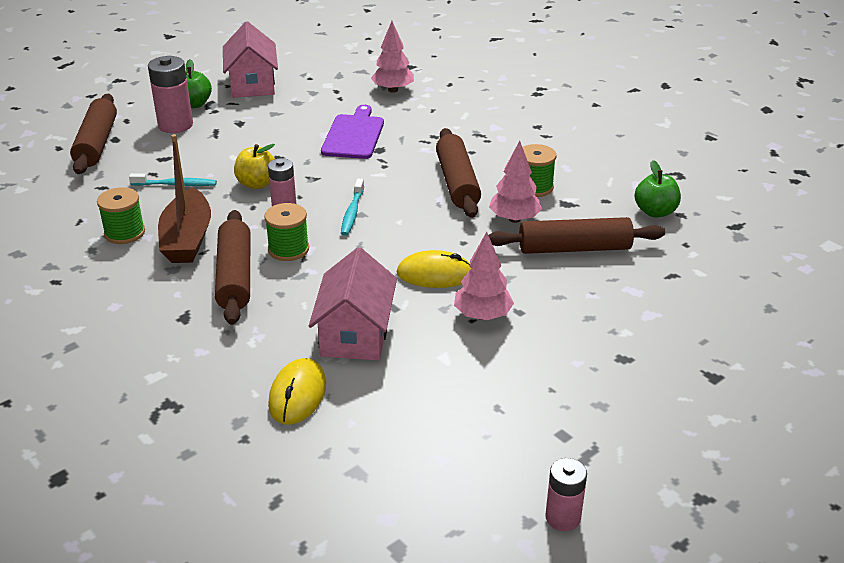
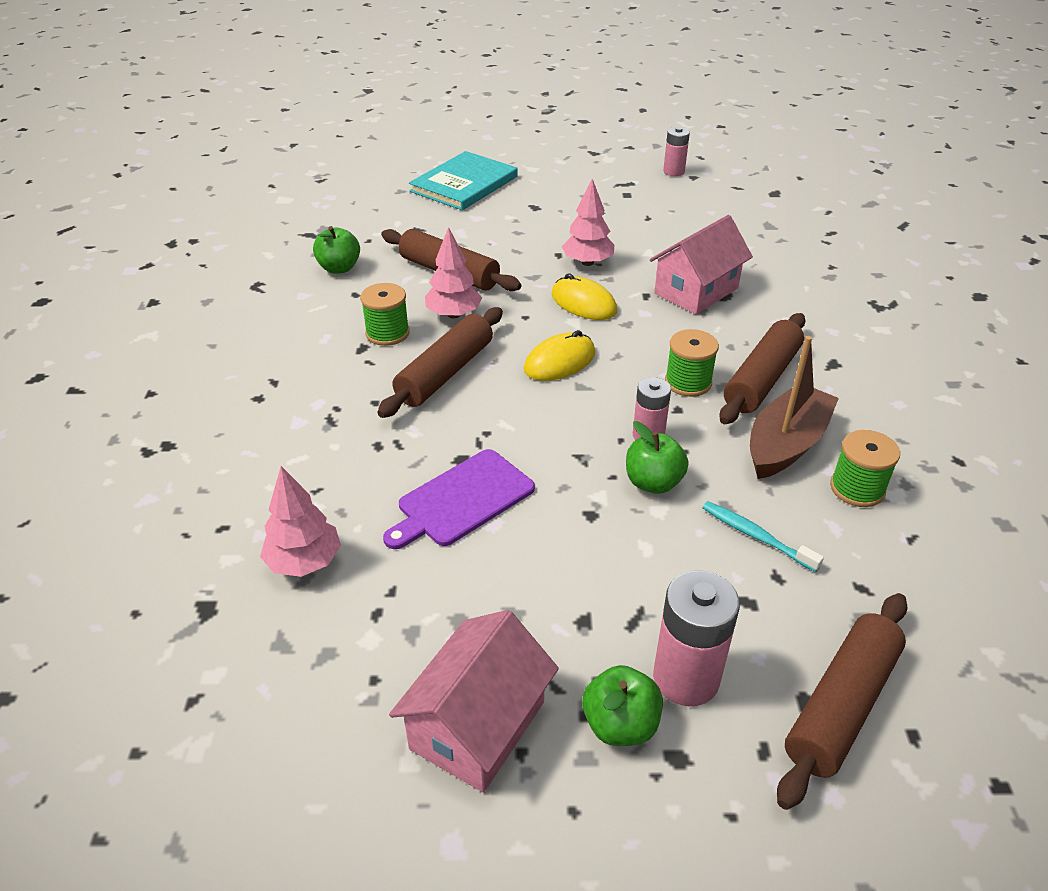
camera: 140 degrees left, 5 degrees up
(257, 184) = (653, 483): yellow apple -> green apple
(297, 394) = (775, 273): yellow mouse -> yellow mouse (560, 361)
(352, 212) = (586, 391): turquoise toothbrush -> none
(735, 351) = (464, 184): none -> turquoise book

